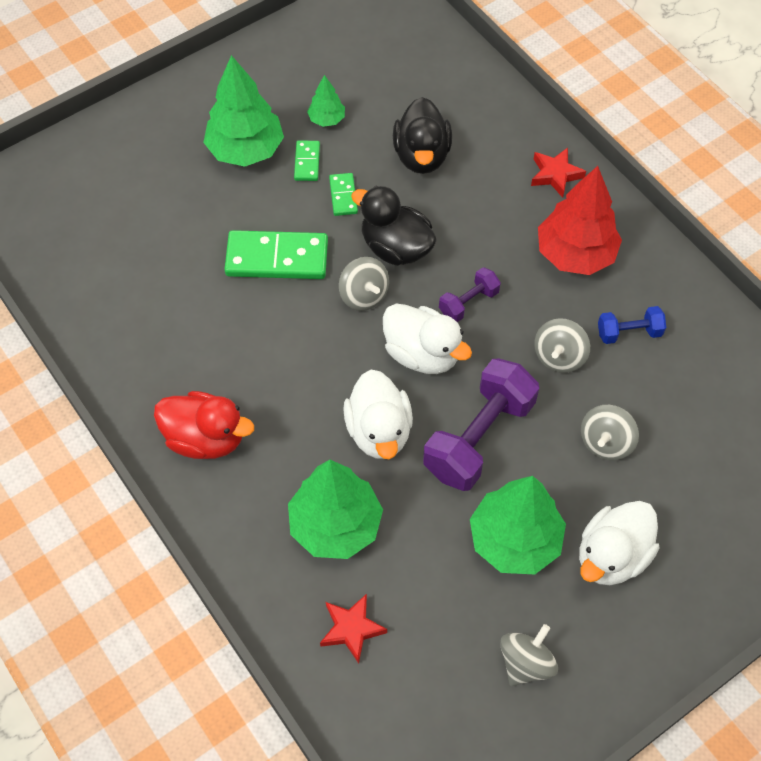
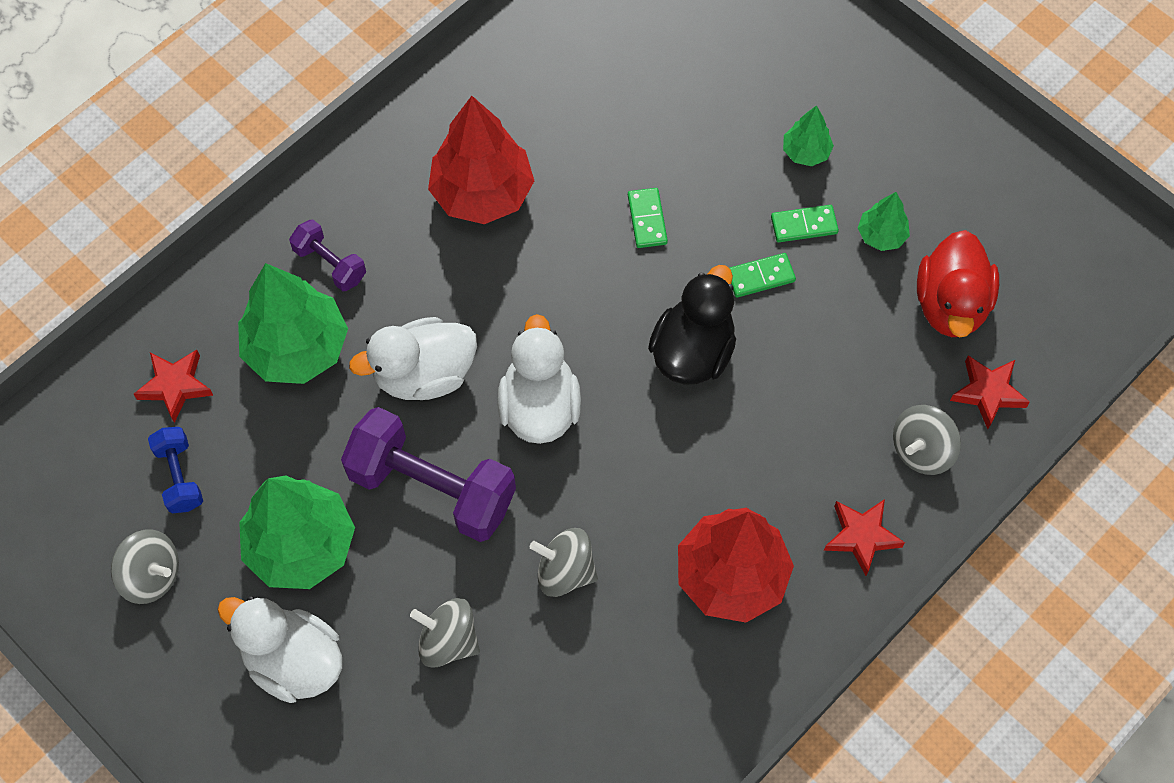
camera: 80 degrees right, 5 degrees up
(206, 438) = (387, 195): red duck -> red duck (951, 304)
(223, 367) = (482, 193): none -> red tree
(246, 150) = (806, 152): green tree -> green tree, size x0.49
(277, 258) = (647, 219): green domino -> green domino, size x0.50
(364, 295) = (612, 326): grey spinning top -> grey spinning top (921, 450)
(421, 156) = (850, 360): black duck -> none
(422, 354) = (539, 406): white duck -> white duck turned 150 degrees clockwise
(461, 86) = (988, 392): none -> red star
(468, 303) = (626, 450): purple dumbbell -> purple dumbbell (330, 264)
(629, 332) = (618, 657): blue dumbbell -> blue dumbbell (179, 476)

